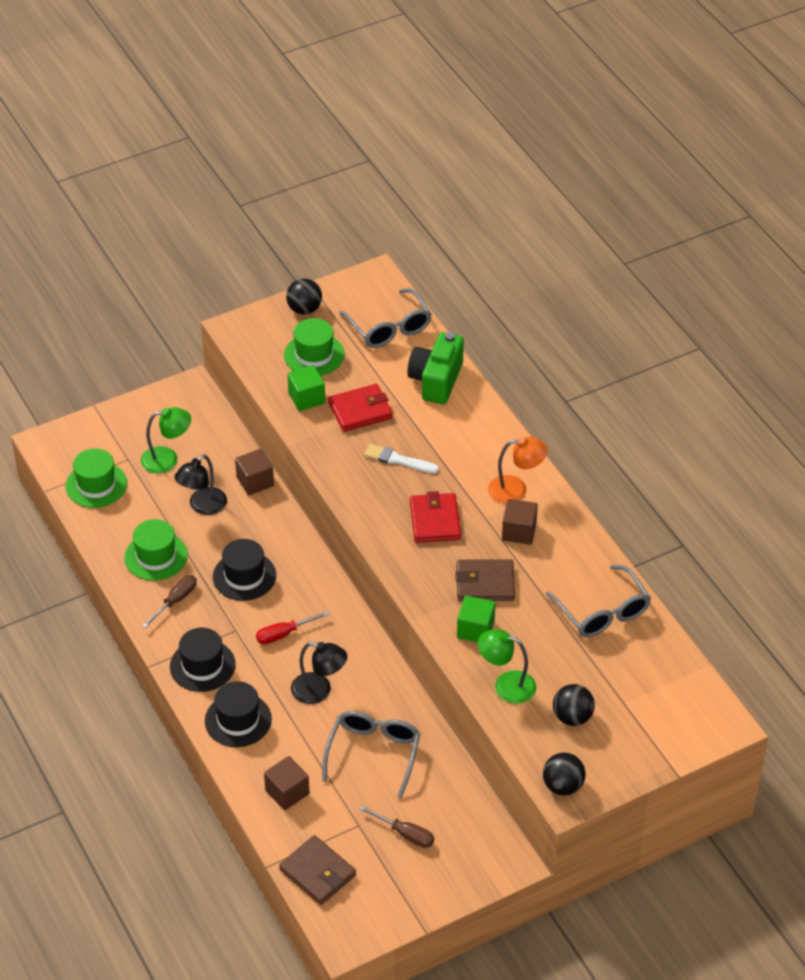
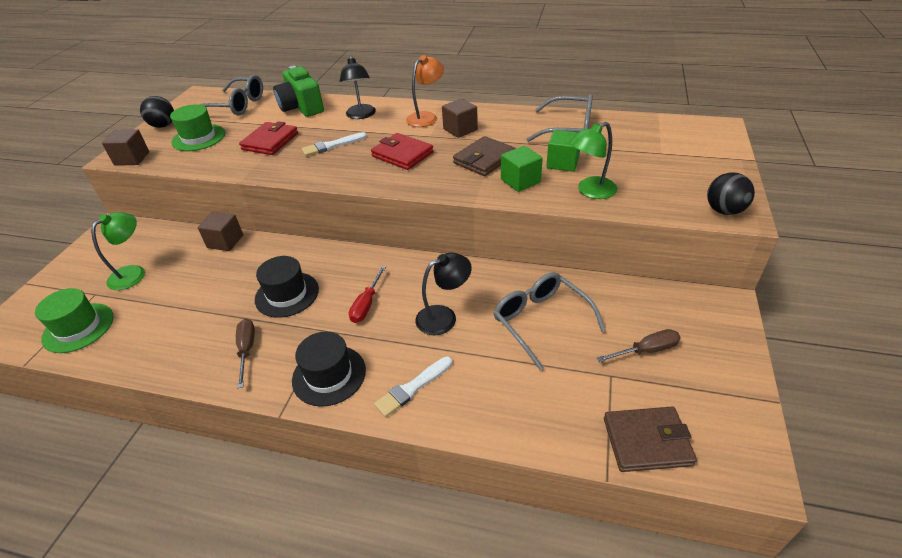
camera: 45 degrees left, 5 degrees down
(156, 556) = (192, 334): green hat -> none
(202, 506) = (198, 279): black lamp -> black lamp (361, 115)
(238, 720) = (412, 388): black hat -> white brush
(287, 792) = (528, 403): brown cube -> brown cube (132, 159)
(306, 398) = (221, 156): green cube -> green cube (562, 163)
(572, 717) = (653, 177): black ball -> none

